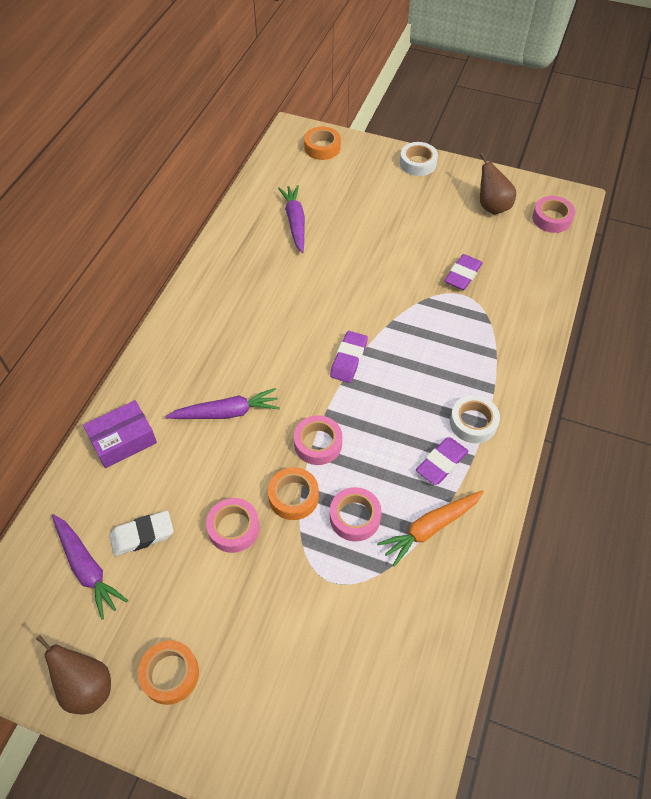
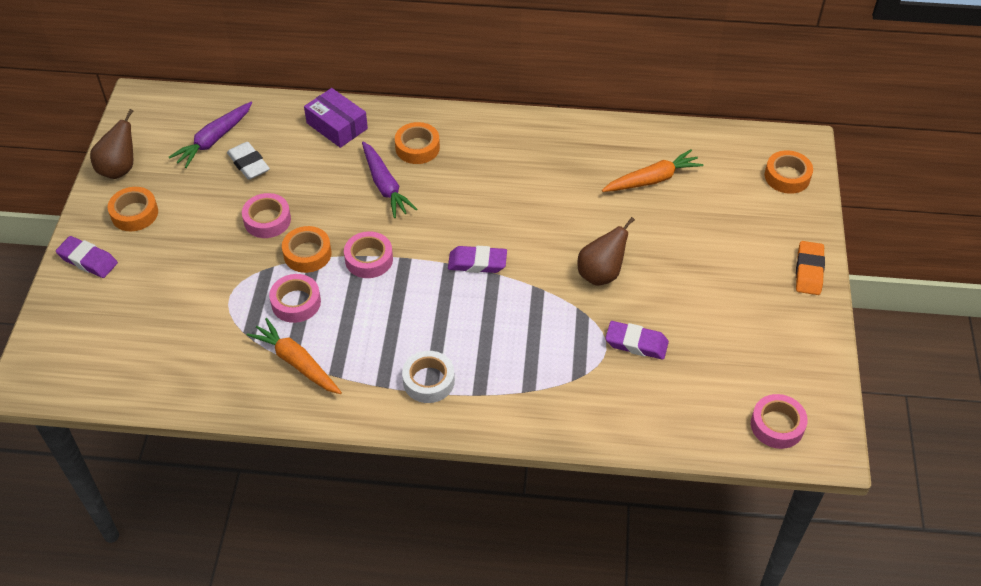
camera: 75 degrees right, 5 degrees down
(186, 376) = (417, 148): none -> orange tape
(295, 222) = (652, 179): purple carrot -> orange carrot
(418, 163) = (809, 271): white tape -> orange eraser
(441, 463) = (371, 361): purple eraser -> purple eraser (88, 260)
(492, 206) = (768, 358): brown pear -> brown pear (601, 274)

